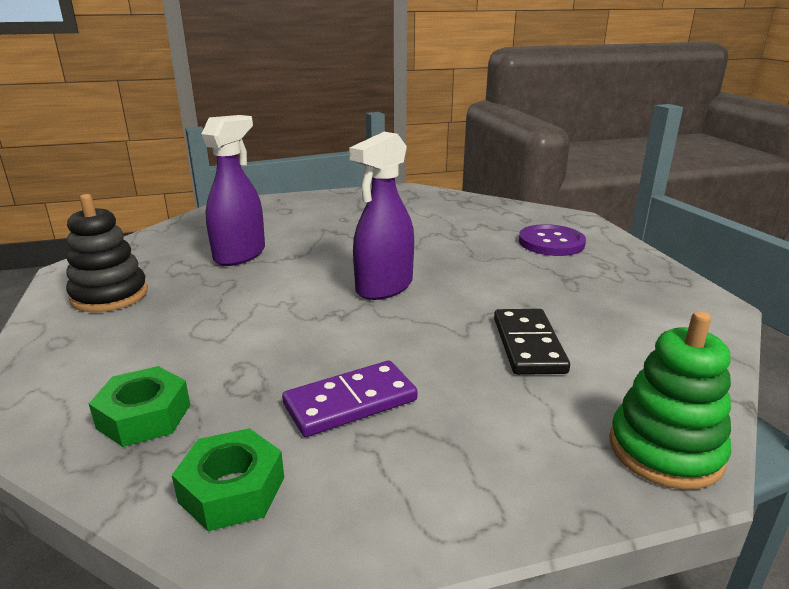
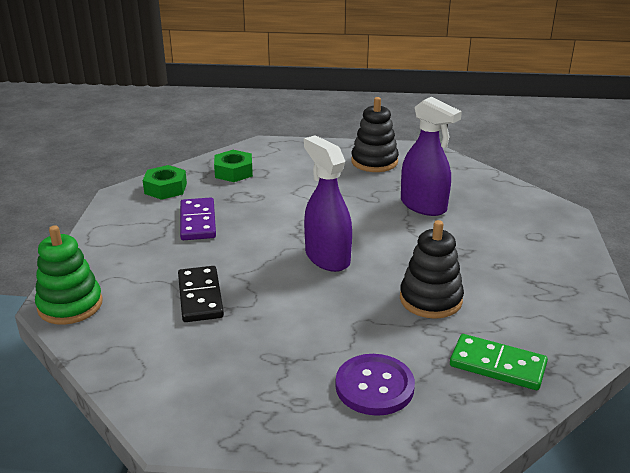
camera: 110 degrees right, 5 degrees up
(418, 236) = (430, 299): none -> black stacking toy
(479, 212) = (497, 365): none -> green domino
(528, 345) = (200, 297): black domino -> black domino turned 60 degrees clockwise

